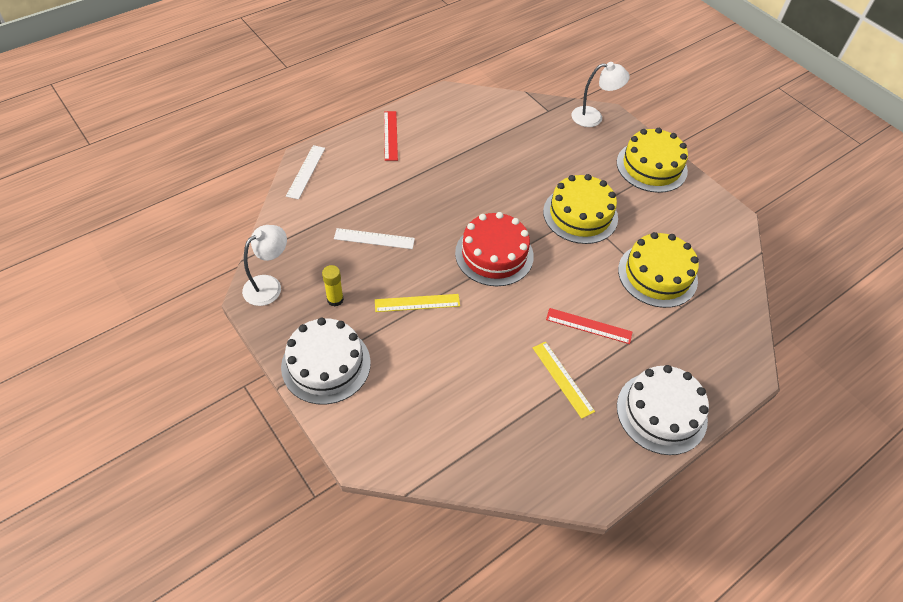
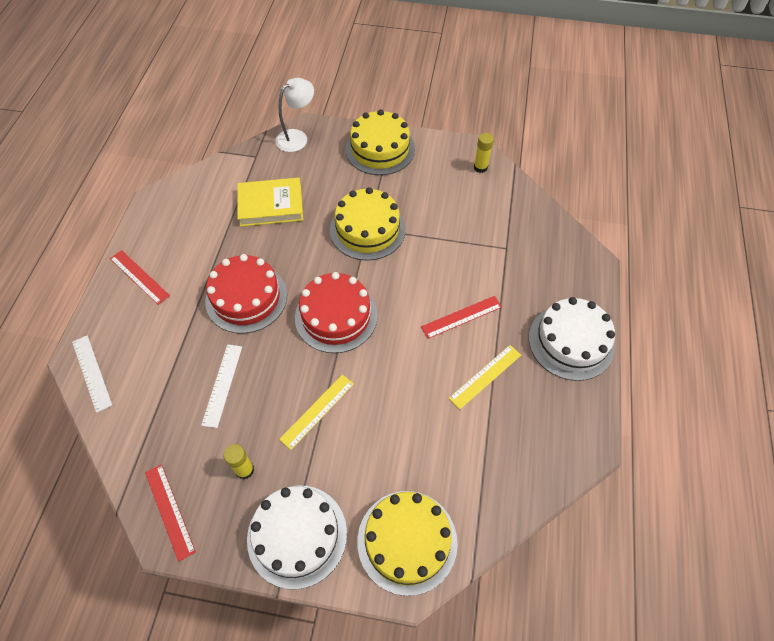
camera: 40 degrees left, 5 degrees up
(269, 285) = (169, 511): white lamp -> red ruler
(374, 239) = (222, 385): white ruler -> white ruler turned 45 degrees counterclockwise
(445, 197) = (246, 298): none -> red cake
(525, 150) = (271, 205): none -> yellow book
(562, 379) = (485, 376): yellow ruler -> yellow ruler turned 60 degrees counterclockwise
(657, 275) = (467, 235): yellow cake -> yellow cake (407, 541)
(725, 235) = (480, 167): none -> yellow glue stick

